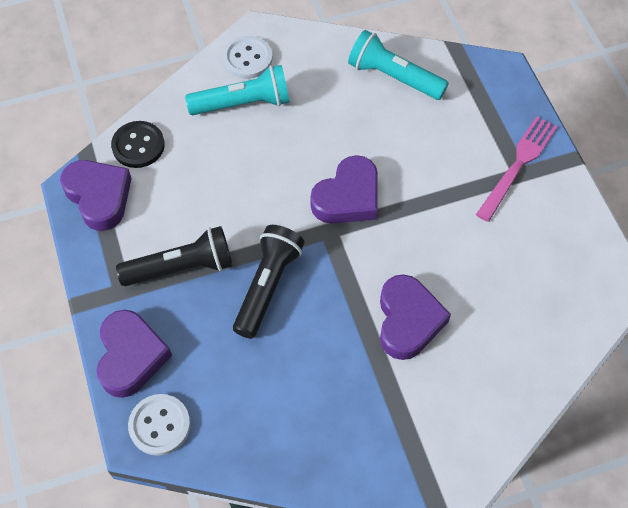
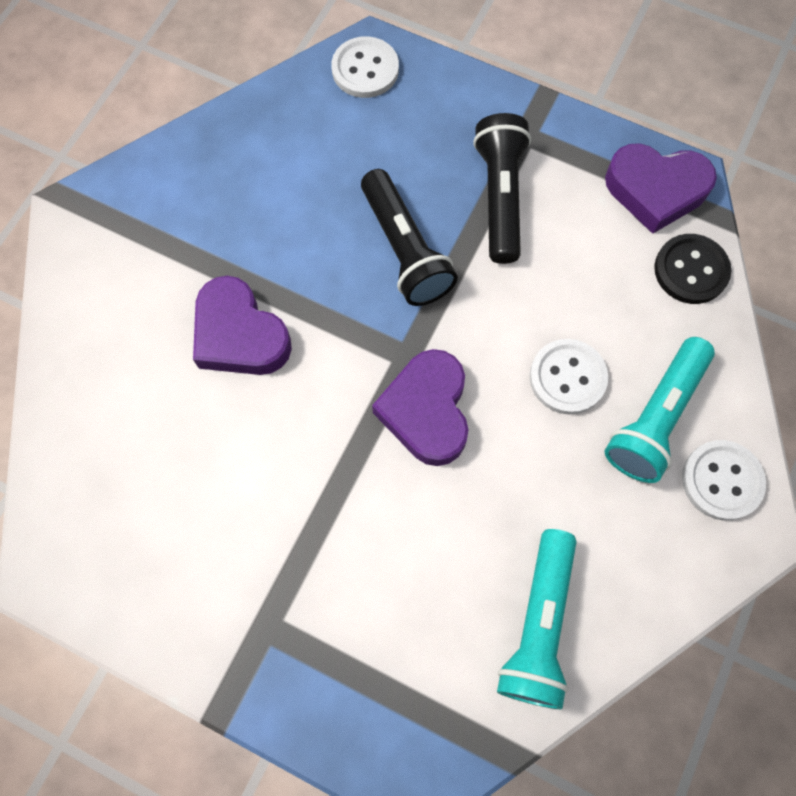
camera: 135 degrees right, 10 degrees up
(131, 356) = (450, 94): purple heart -> none
(182, 267) = (500, 197): black flashlight -> black flashlight turned 150 degrees clockwise
(261, 153) = (567, 377): none -> white button
(393, 77) = (538, 625): turquoise flashlight -> turquoise flashlight turned 120 degrees clockwise
(518, 165) = (278, 636): pink fork -> none

